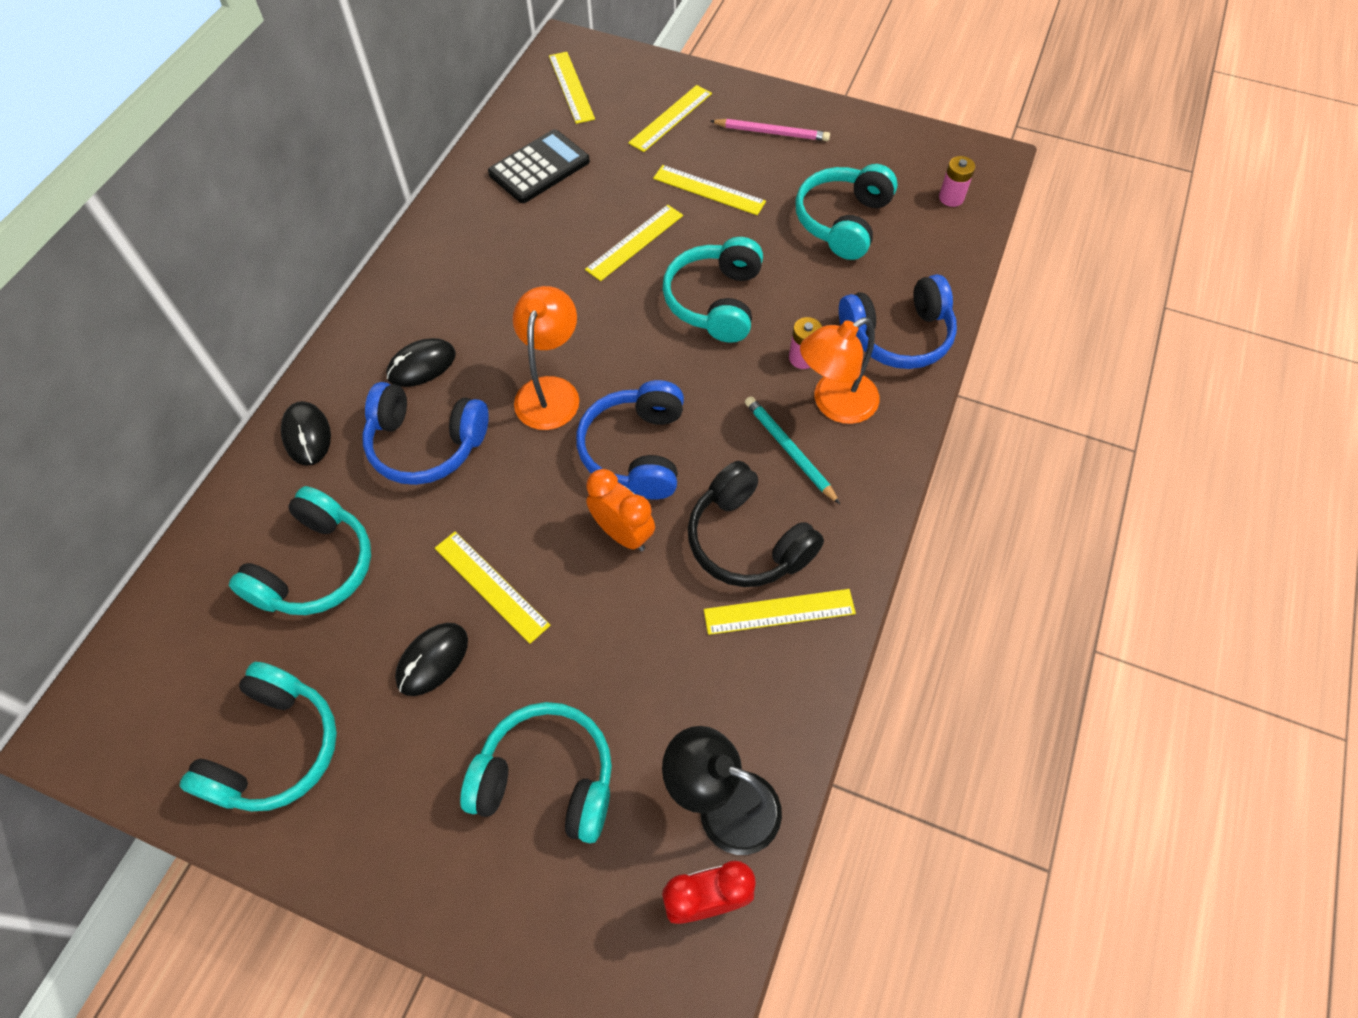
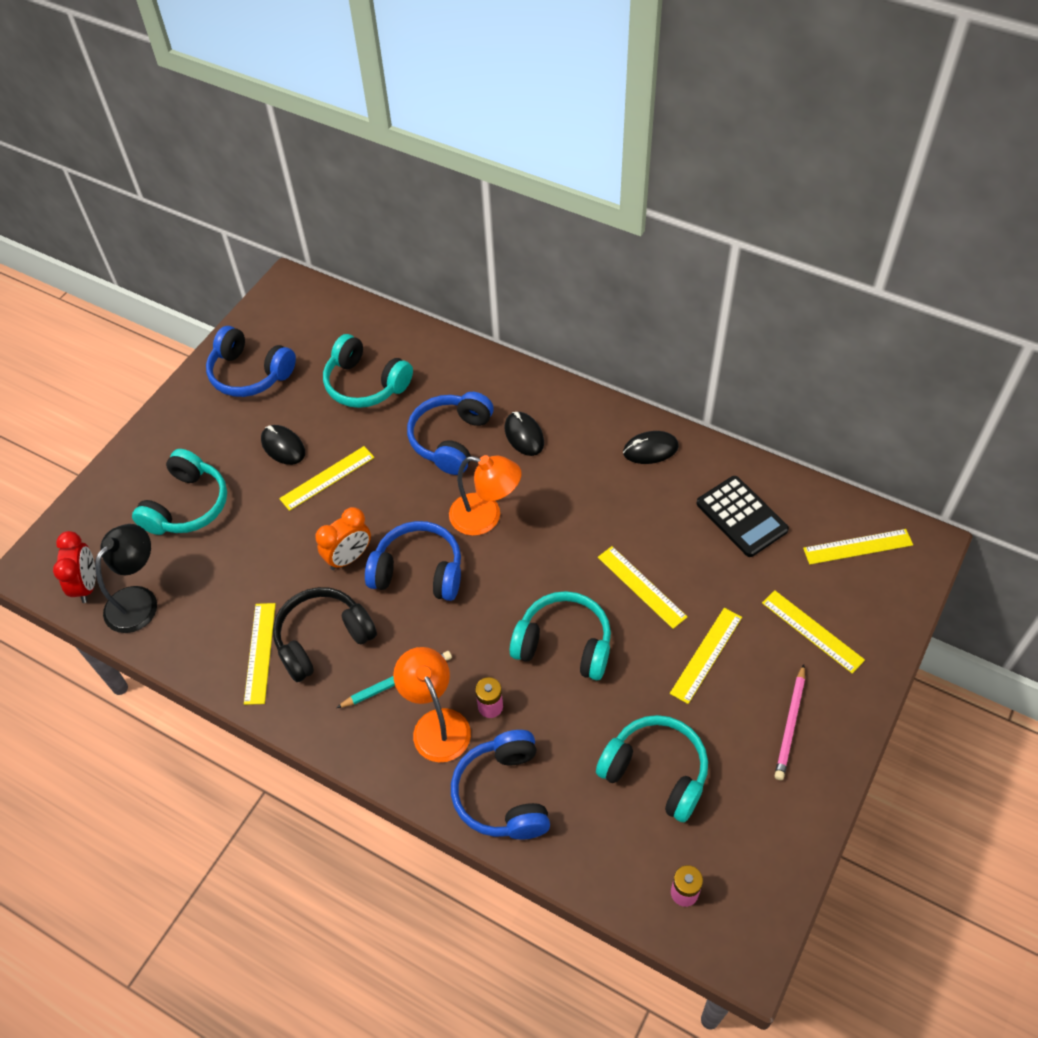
camera: 100 degrees right, 5 degrees down
(275, 749) = (250, 373): turquoise headphones -> blue headphones
(307, 435) = (471, 372): black mouse -> black mouse (650, 449)

